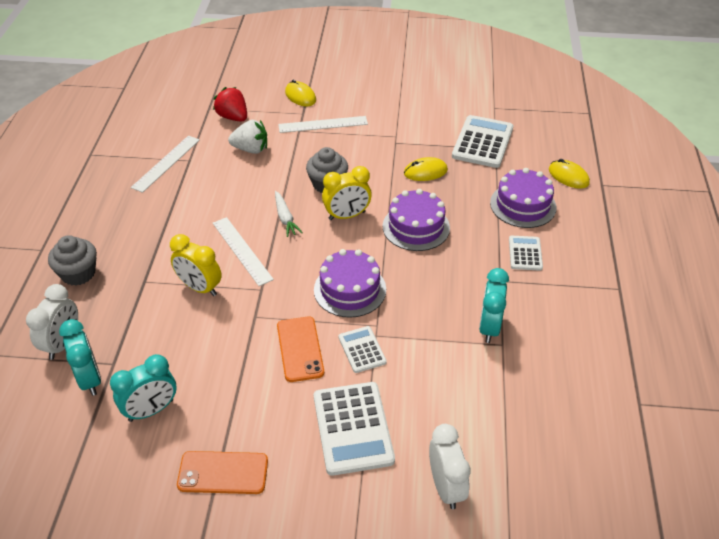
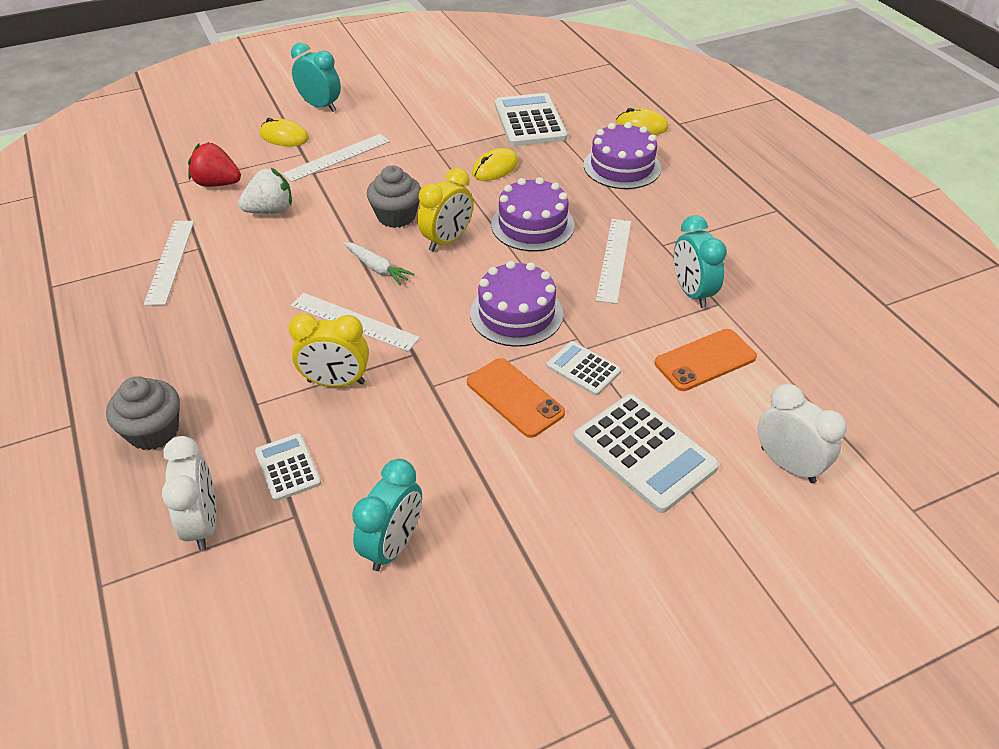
camera: 30 degrees left, 0 degrees up
(90, 379) = (278, 548): turquoise clock -> turquoise clock (320, 106)
(223, 473) = (542, 571): orange phone -> orange phone (705, 360)
(453, 277) = (614, 259): none -> white ruler
(525, 253) = (664, 210): white calculator -> white calculator (288, 467)

